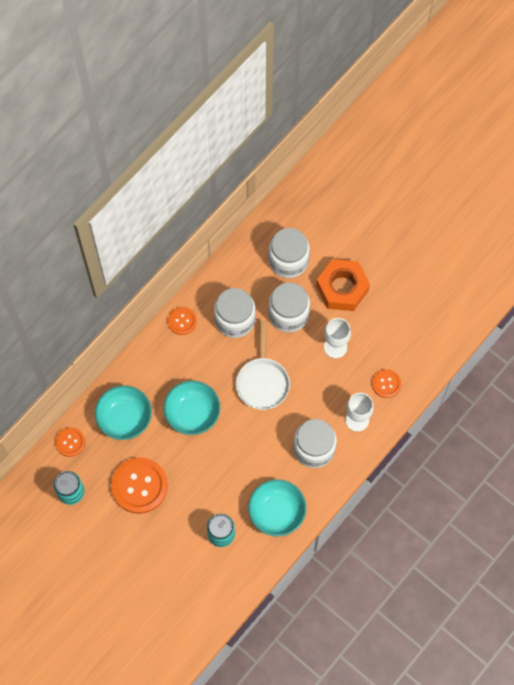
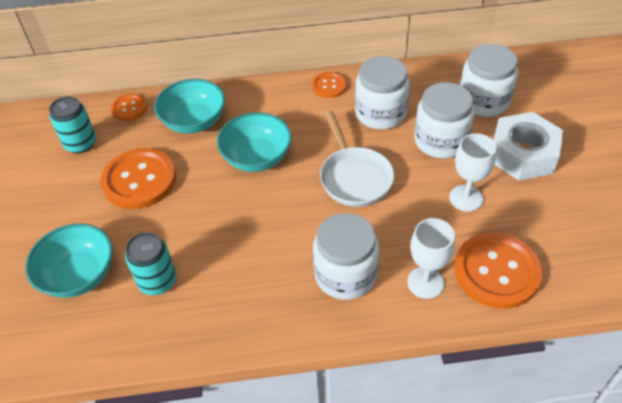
camera: 45 degrees right, 20 degrees down
(262, 381) = (354, 177): white pan -> white pan turned 60 degrees counterclockwise
(277, 512) = (237, 306): turquoise bowl -> turquoise bowl (79, 275)
(342, 288) = (522, 154): orange nut -> white nut
(386, 384) = (496, 271): orange button -> orange button, size x1.88

